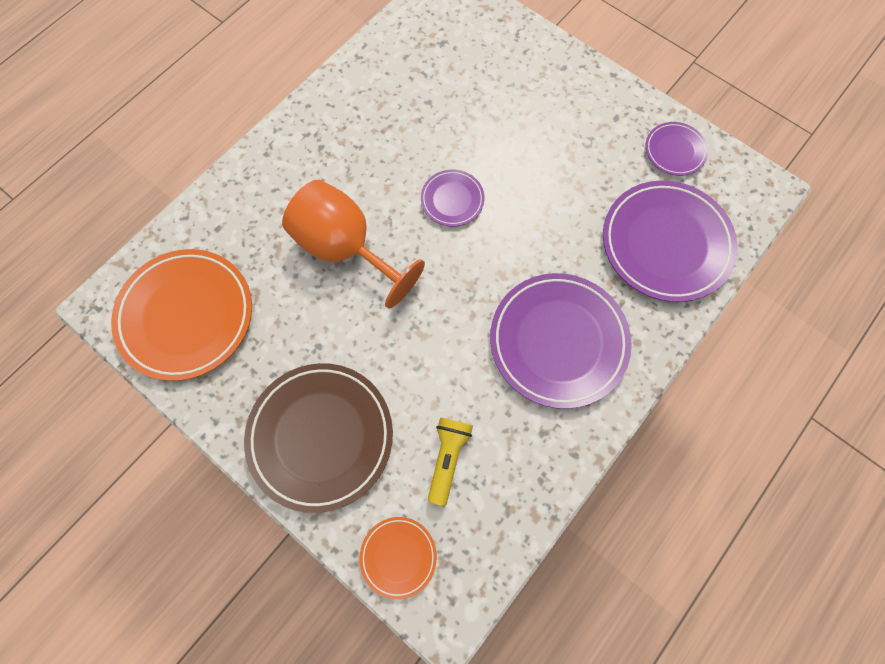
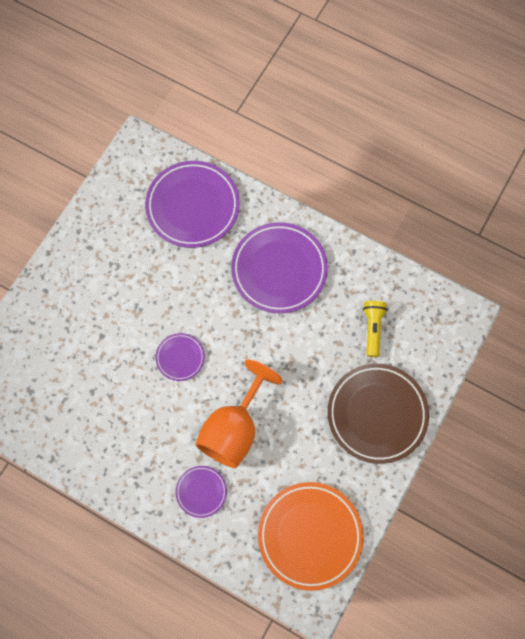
camera: 100 degrees left, 0 degrees up
(398, 556) = (440, 348): orange plate -> none
(447, 458) = (373, 329): yellow flashlight -> yellow flashlight turned 90 degrees clockwise
(674, 151) = (114, 204): purple plate -> purple plate (201, 492)

